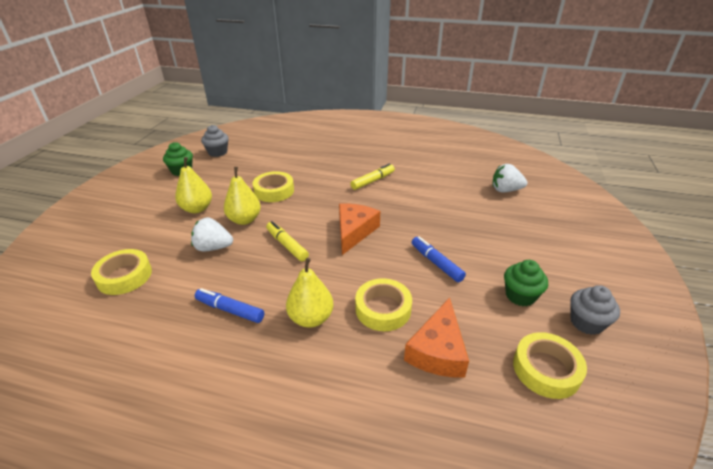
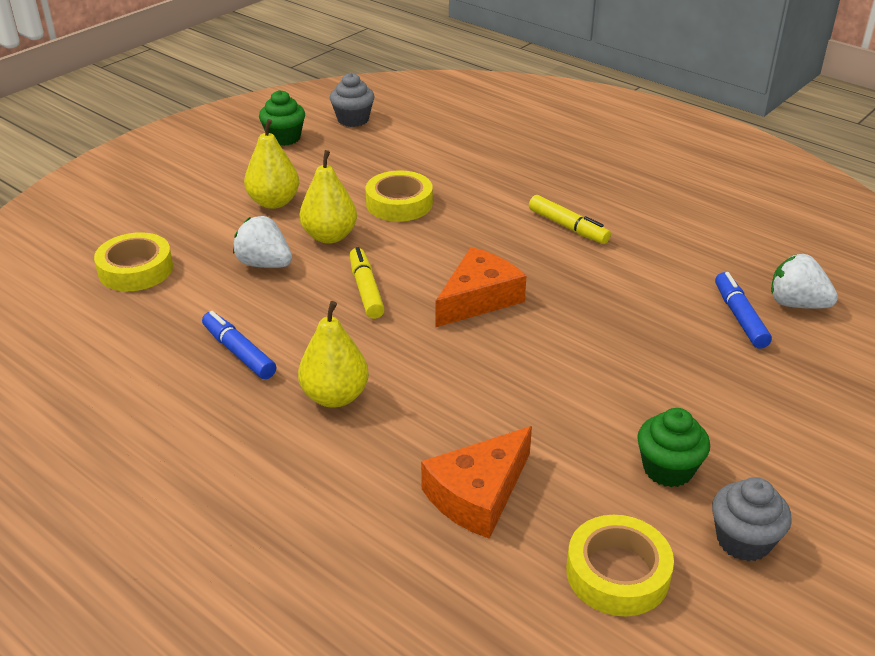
camera: 25 degrees right, 0 degrees up
(373, 181) = (568, 227): yellow marker -> yellow marker turned 60 degrees clockwise
(383, 309) = (441, 417): yellow tape -> none
(436, 263) = (571, 382): blue marker -> blue marker (739, 317)

